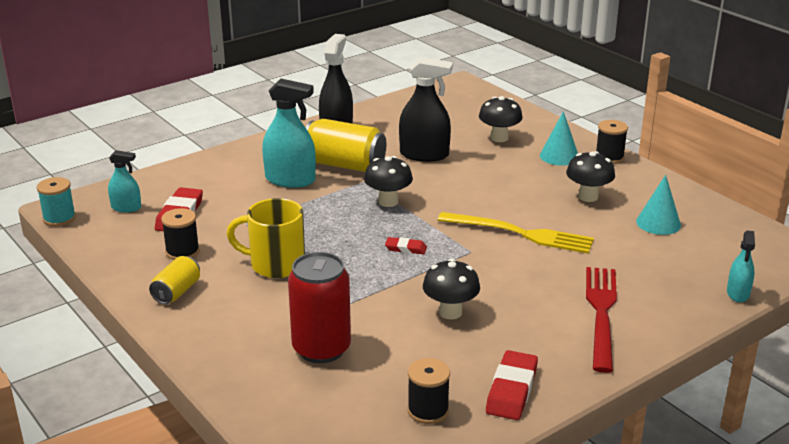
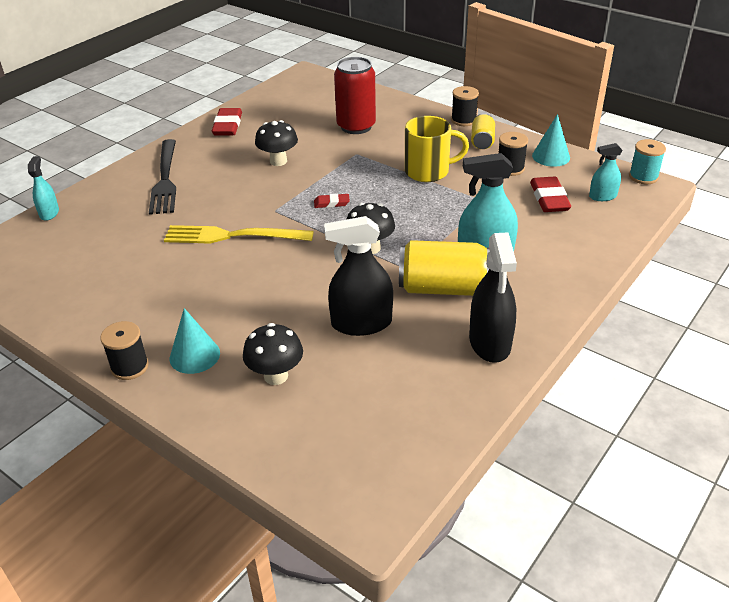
camera: 165 degrees right, 10 degrees up
(428, 410) = (276, 109): black spool -> black spool (463, 120)
(588, 197) = (164, 294): black mushroom -> none
(601, 312) = (165, 180): red fork -> black fork
(658, 223) = (95, 273): turquoise cone -> turquoise cone (551, 156)

